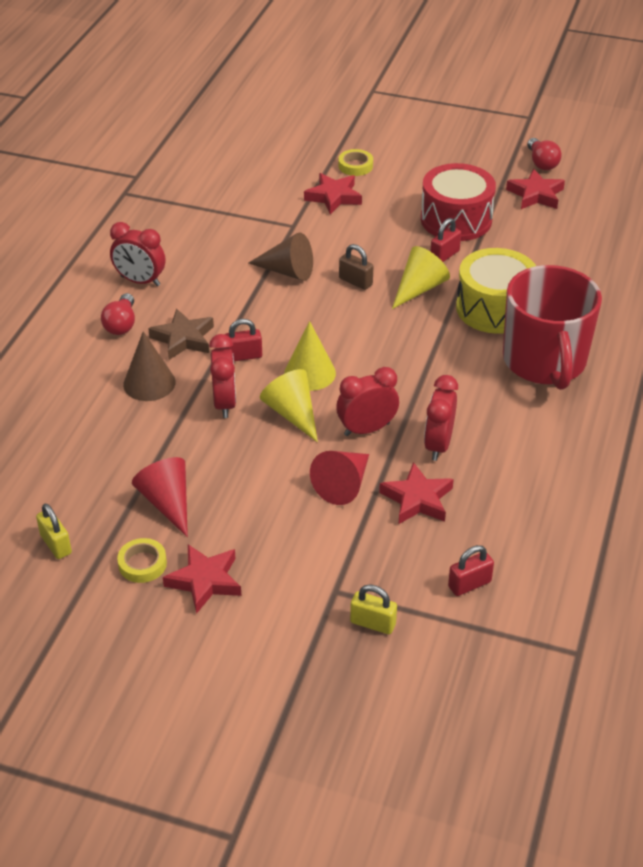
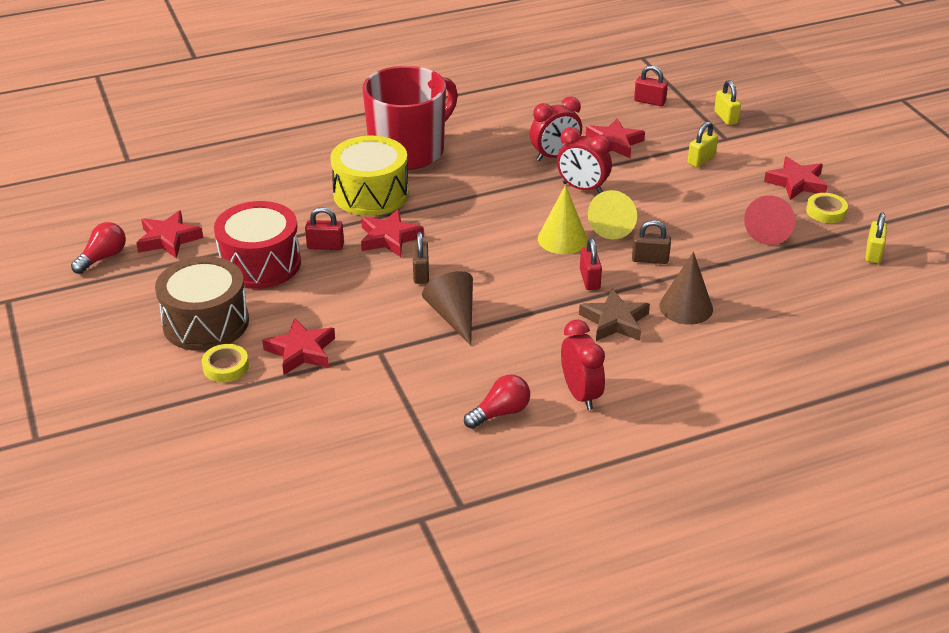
camera: 130 degrees left, 5 degrees down
(121, 324) = (647, 367): red light bulb -> red light bulb (500, 413)
(225, 403) = (650, 259): red clock -> brown padlock
(243, 356) = (589, 279): red padlock -> red padlock turned 45 degrees clockwise
(320, 541) = (701, 160): none -> yellow padlock
(343, 484) = (644, 173): red cone -> none
(412, 175) = (206, 323): none -> brown drum
(419, 288) = (389, 238): yellow cone -> red star

